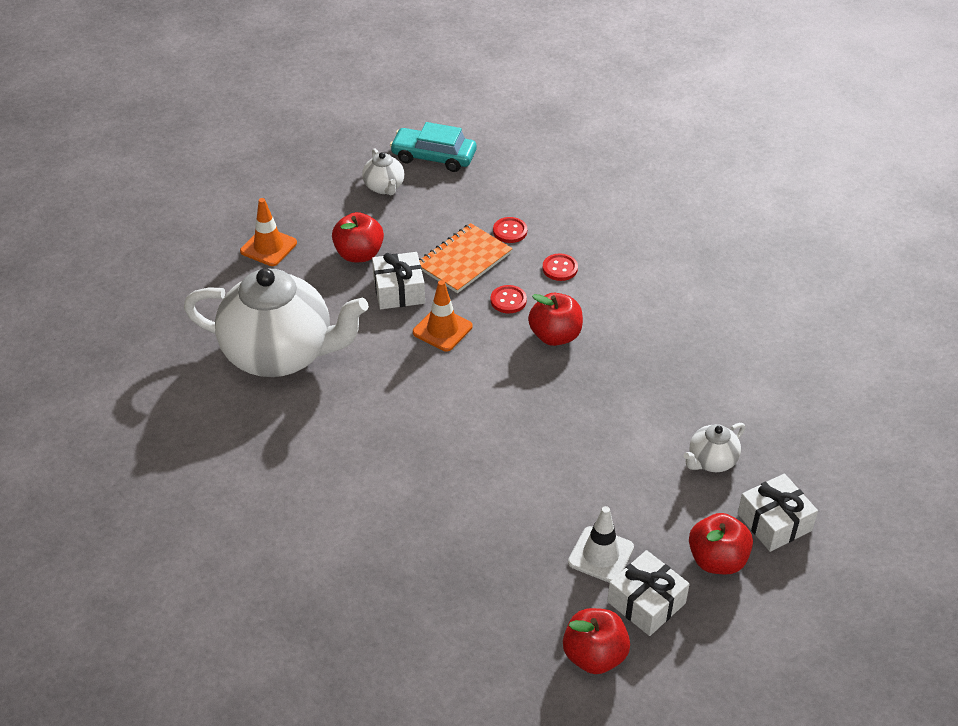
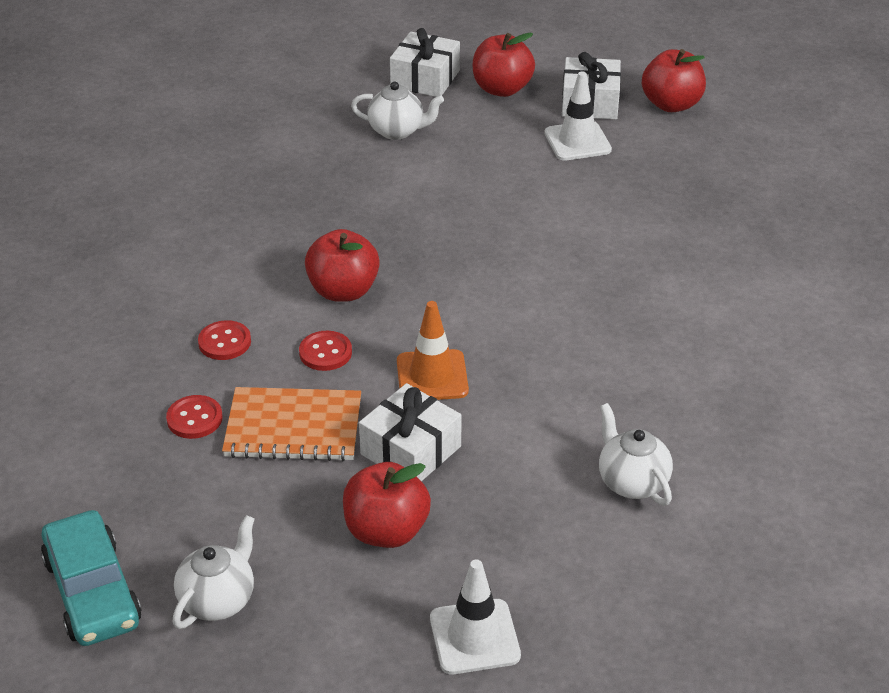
camera: 130 degrees left, 5 degrees down
(268, 247) = (474, 637): orange traffic cone -> white traffic cone
(280, 354) = (632, 482): white teapot -> white teapot, size x0.42

